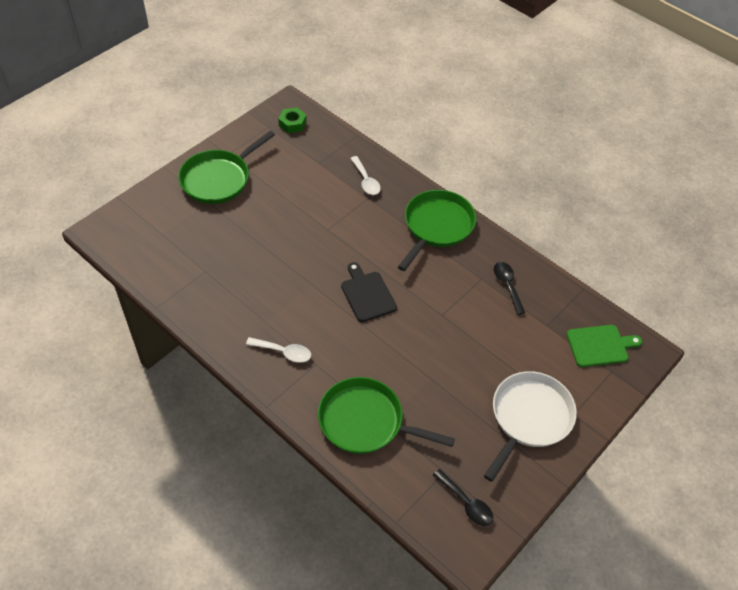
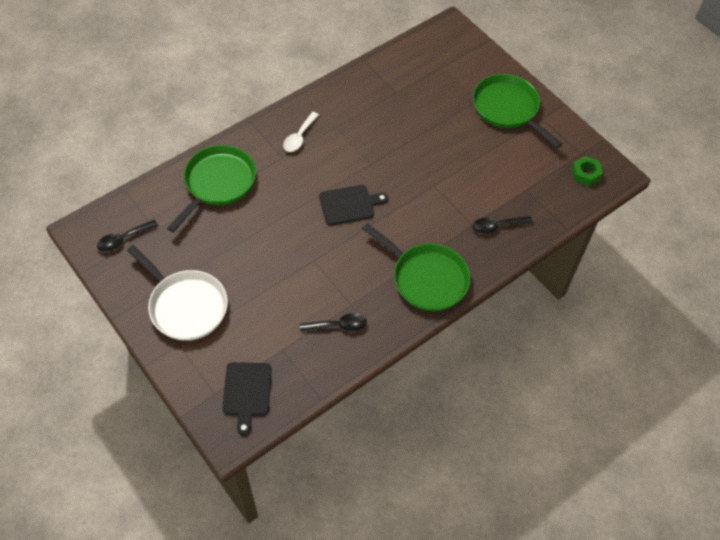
camera: 100 degrees right, 5 degrees up
(366, 181) = (497, 226): white spoon -> black spoon
(600, 346) = (247, 392): green cutting board -> black cutting board

